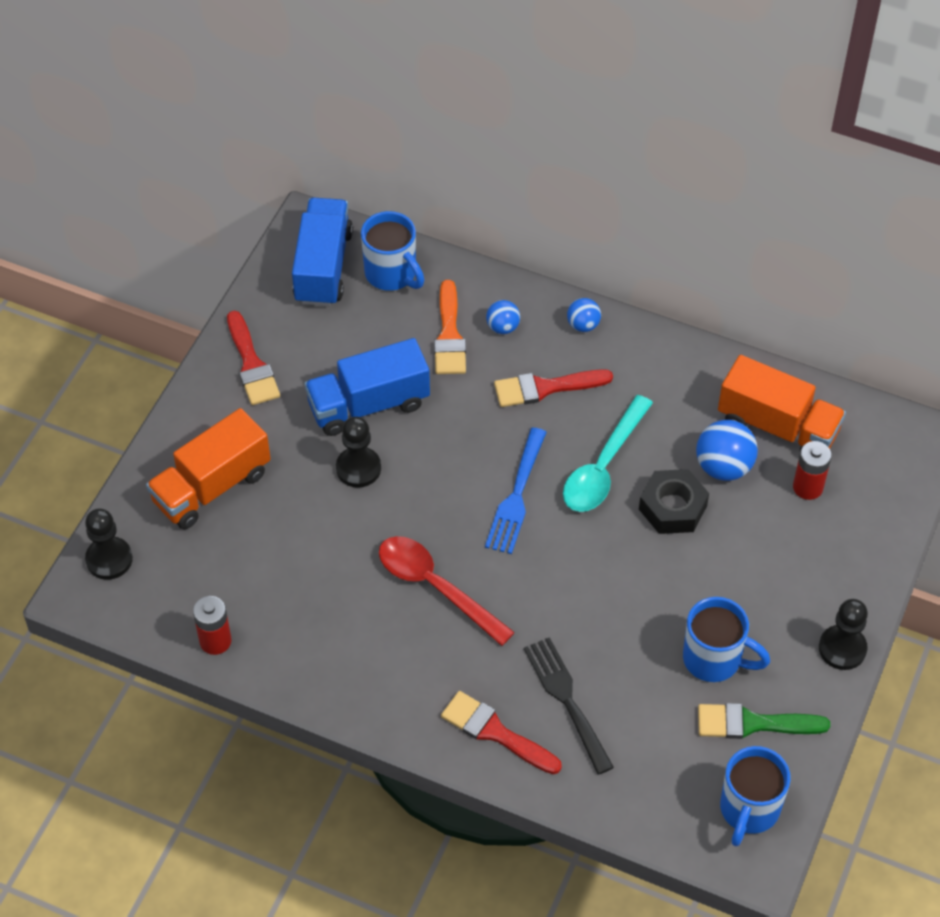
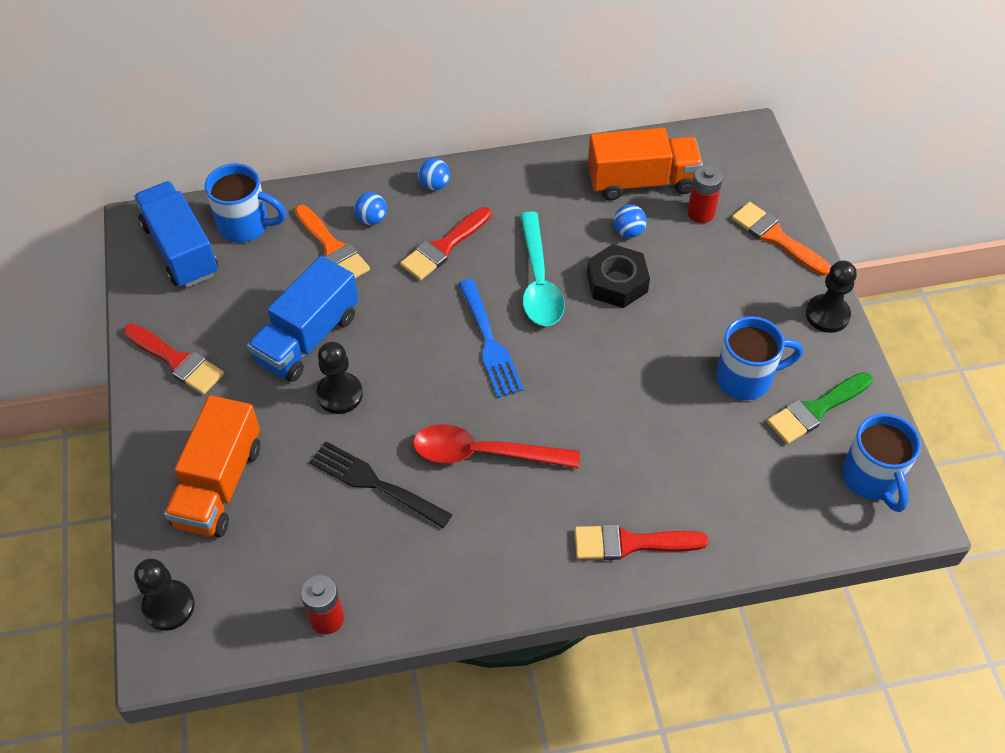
camera: 35 degrees left, 0 degrees up
(566, 699) = (663, 480): black fork -> black fork (374, 483)
(723, 467) = (628, 232): blue ball -> blue ball, size x0.59
(859, 551) = (776, 237): none -> orange brush

